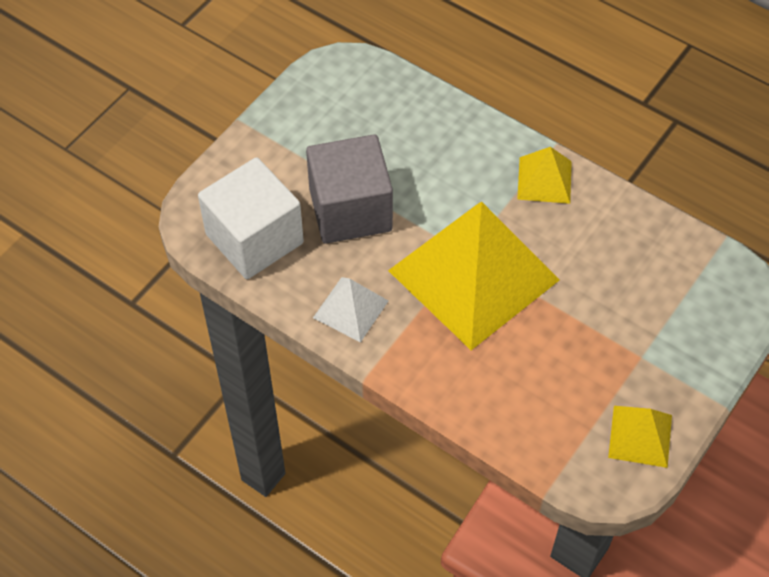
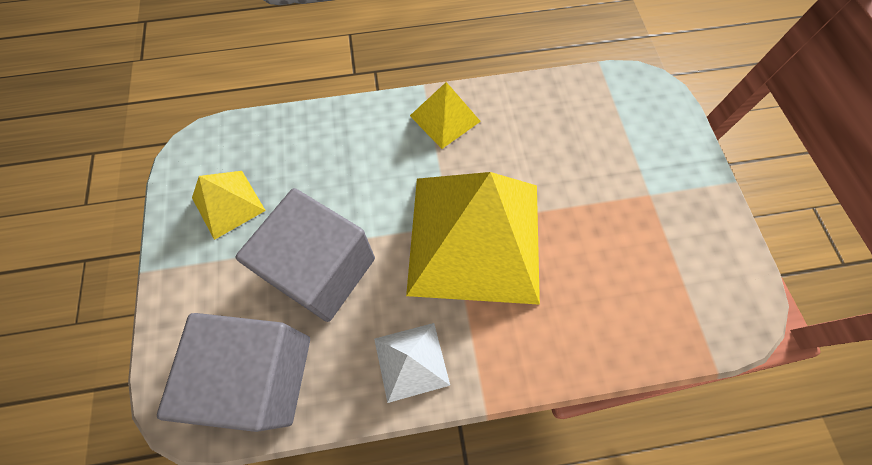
camera: 45 degrees left, 10 degrees up
(254, 239) = (261, 375): white cube -> grey cube
(640, 436) = (719, 257): yellow pyramid -> yellow pyramid (228, 204)

